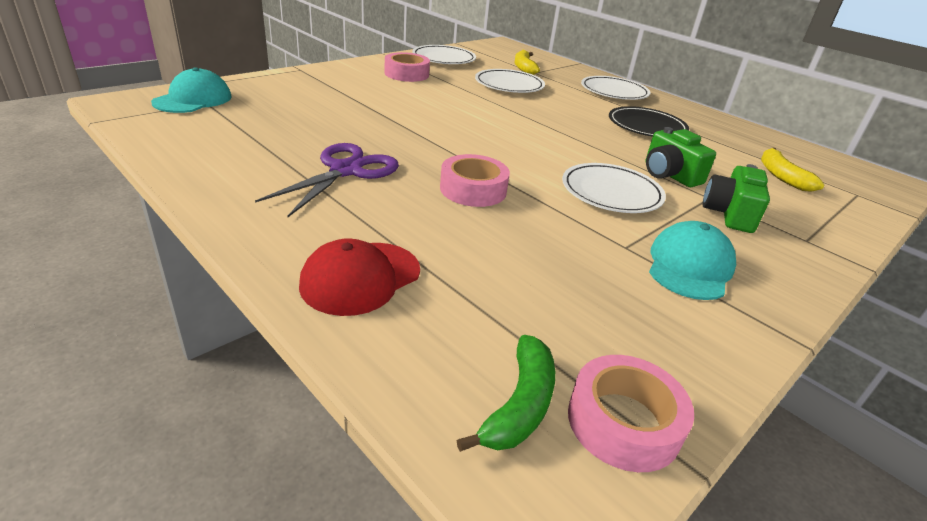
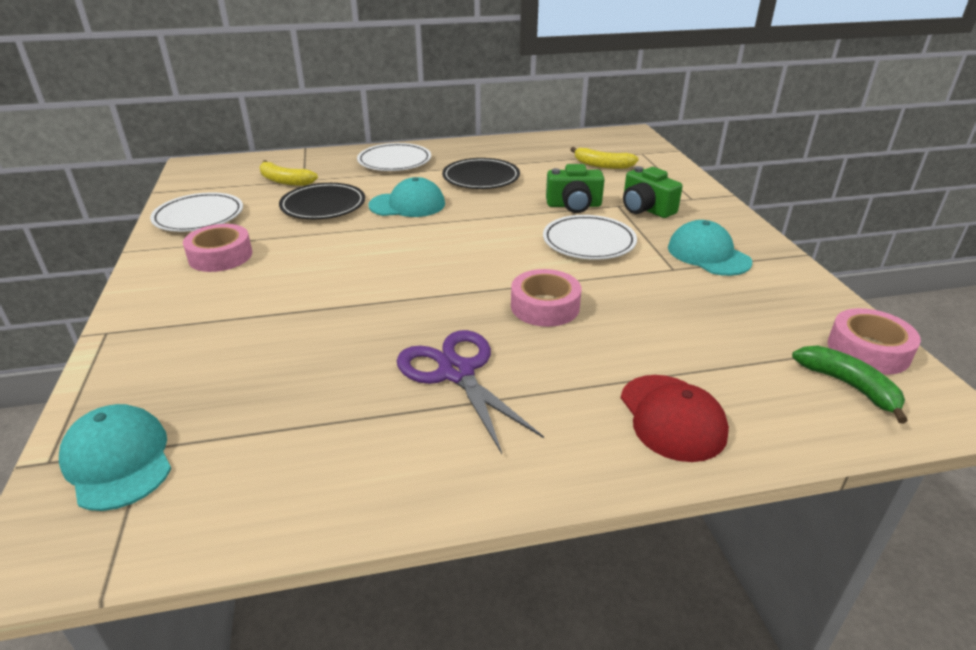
camera: 55 degrees left, 0 degrees up
(509, 85) = (323, 206): white plate -> black plate
(554, 109) = (407, 205): none -> turquoise cap

